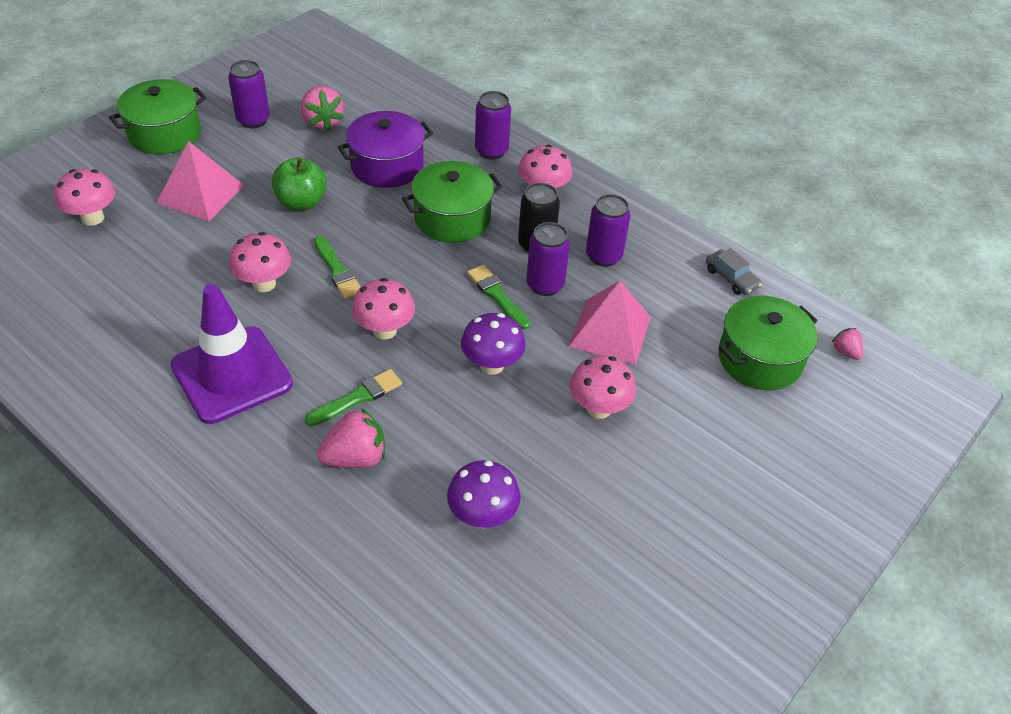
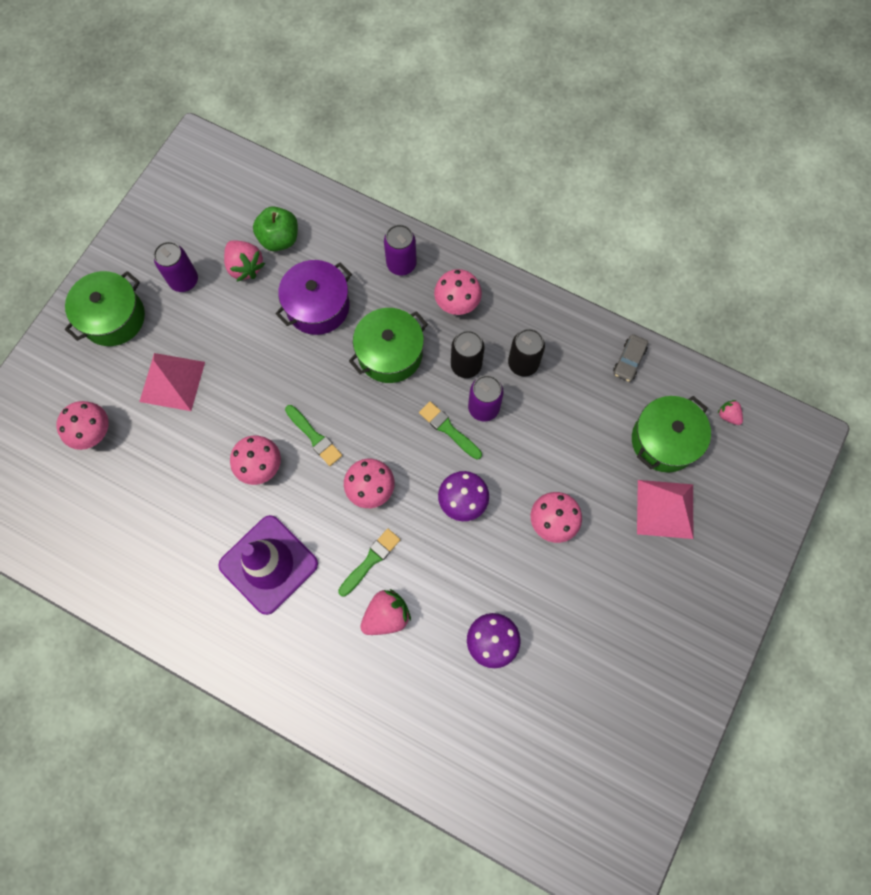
camera: 10 degrees left, 25 degrees up
(301, 202) = (260, 369): green apple -> green apple (279, 239)
(603, 256) = (523, 364): purple can -> black can
(610, 331) = (545, 443): pink pyramid -> pink pyramid (665, 509)
(731, 278) = (629, 360): grey car -> grey car turned 75 degrees clockwise

